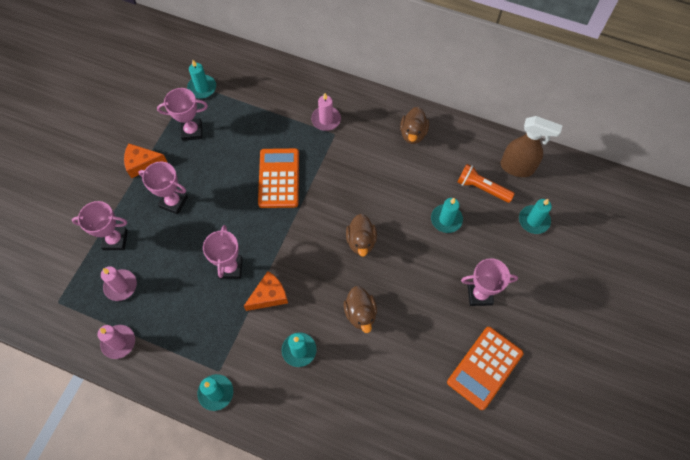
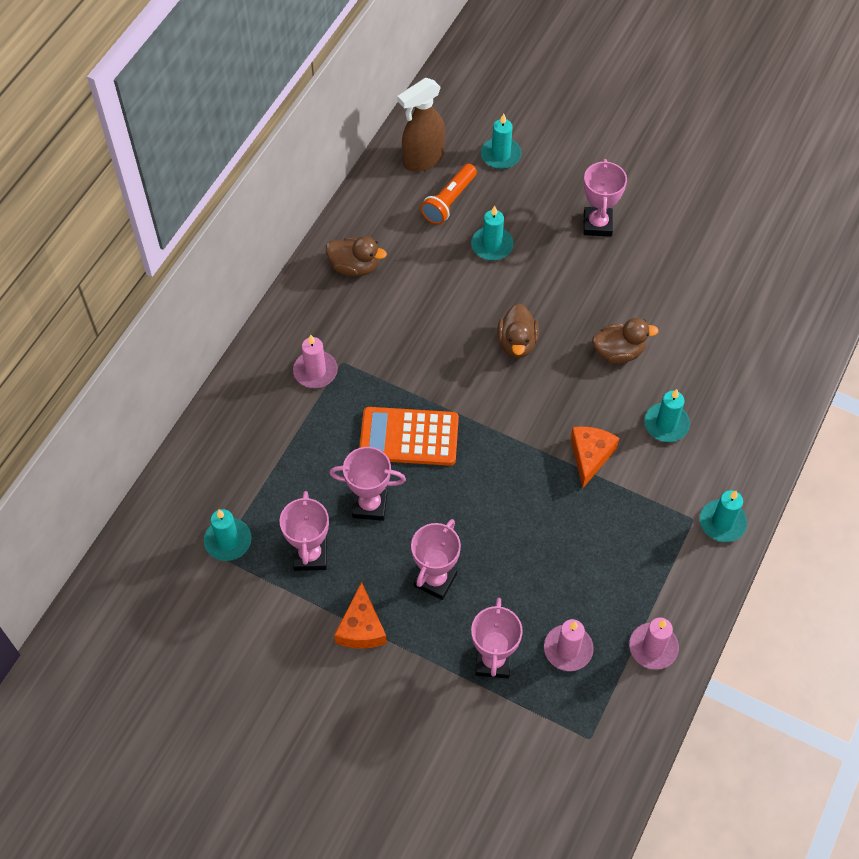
camera: 85 degrees left, 5 degrees down
(230, 268) = (547, 503): pink trophy -> pink trophy (370, 505)
(269, 295) = (590, 456): orange cheese -> orange cheese turned 45 degrees clockwise
(361, 241) = (517, 343): brown duck -> brown duck turned 90 degrees clockwise
(485, 368) = (689, 232): orange calculator -> none
(517, 168) = (423, 159): brown spray bottle -> brown spray bottle turned 150 degrees counterclockwise

